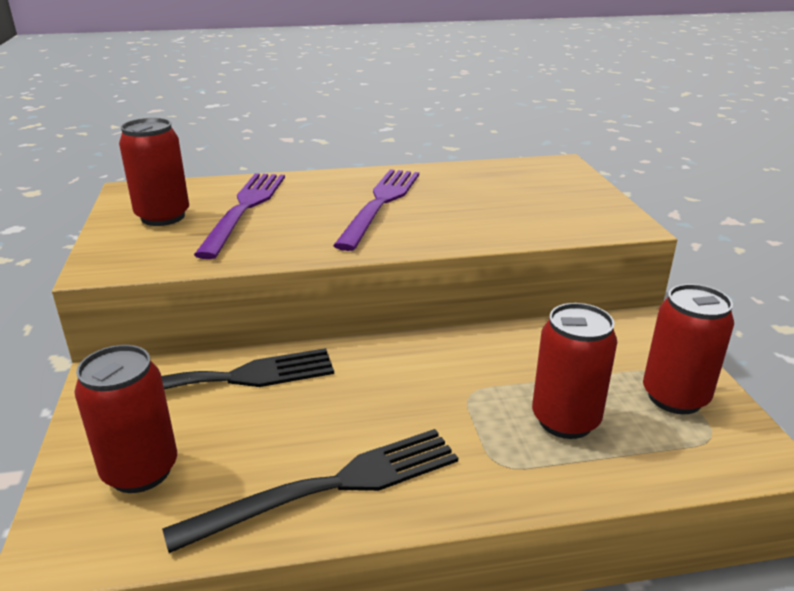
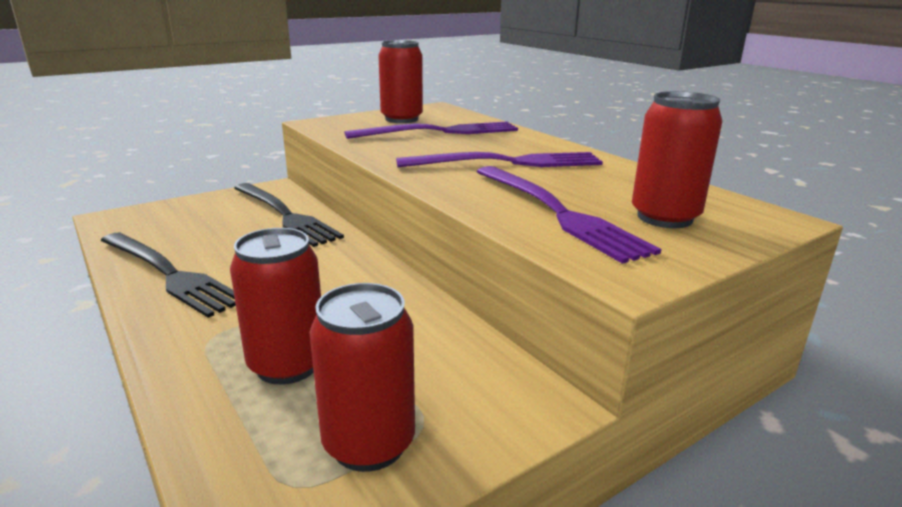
camera: 65 degrees right, 5 degrees down
(140, 471) = (180, 218): red can -> red can (665, 217)
(514, 216) = (557, 213): none -> purple fork

